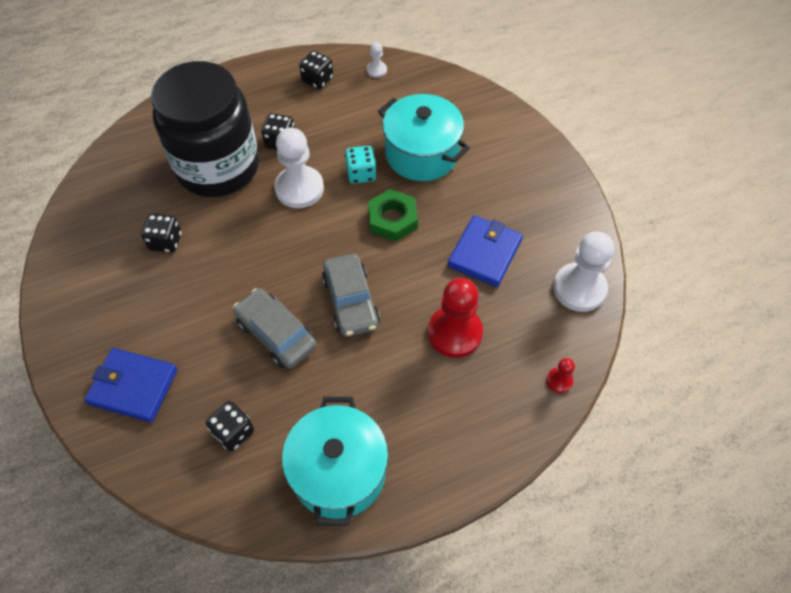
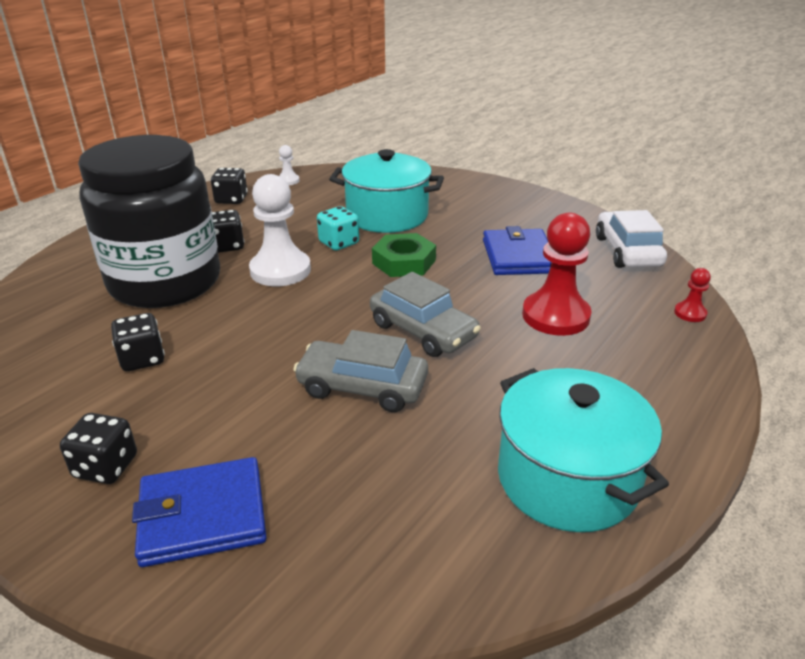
camera: 30 degrees left, 25 degrees down
(233, 432) = (394, 500): black dice -> black dice (106, 467)
(579, 288) = (627, 251): white pawn -> white car

